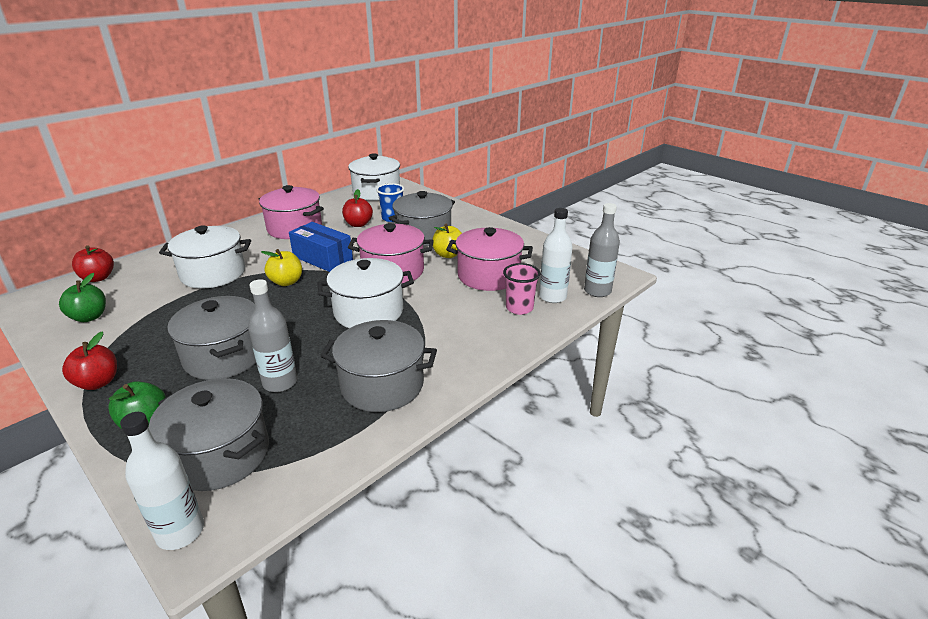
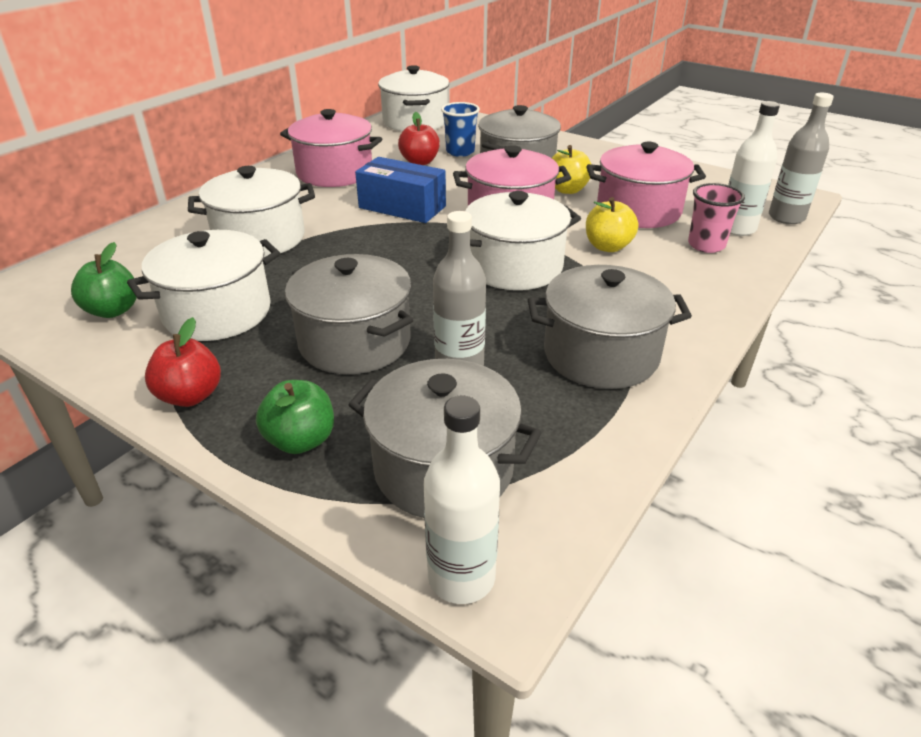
camera: 10 degrees left, 5 degrees up
(98, 278) = (89, 258): red apple -> none
(152, 325) = (217, 312): none -> white pot
(286, 282) = (373, 240): yellow apple -> yellow apple (608, 246)

